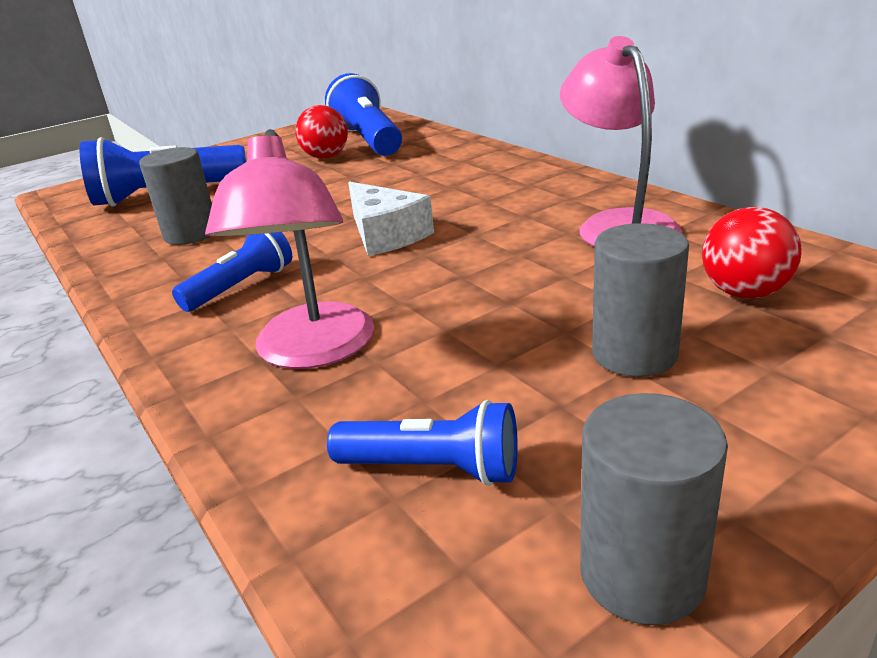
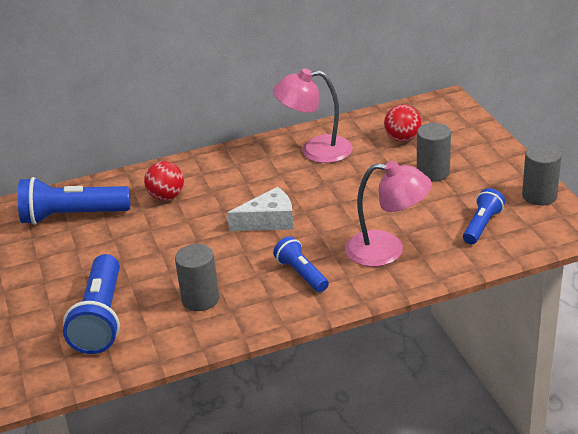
camera: 75 degrees left, 5 degrees up
(326, 157) = (92, 238): red ball -> red ball (166, 197)

